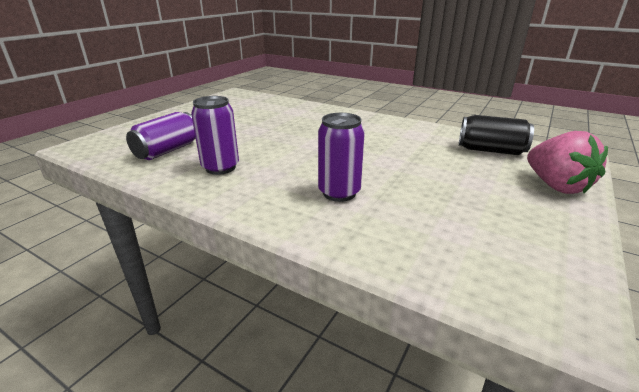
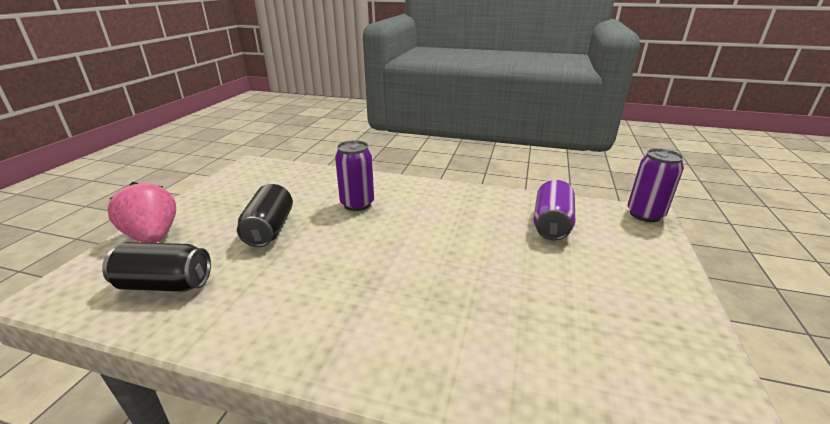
camera: 165 degrees right, 0 degrees up
(220, 167) = (473, 212): purple can -> purple can (645, 214)
(433, 178) = (269, 229): none -> black can

